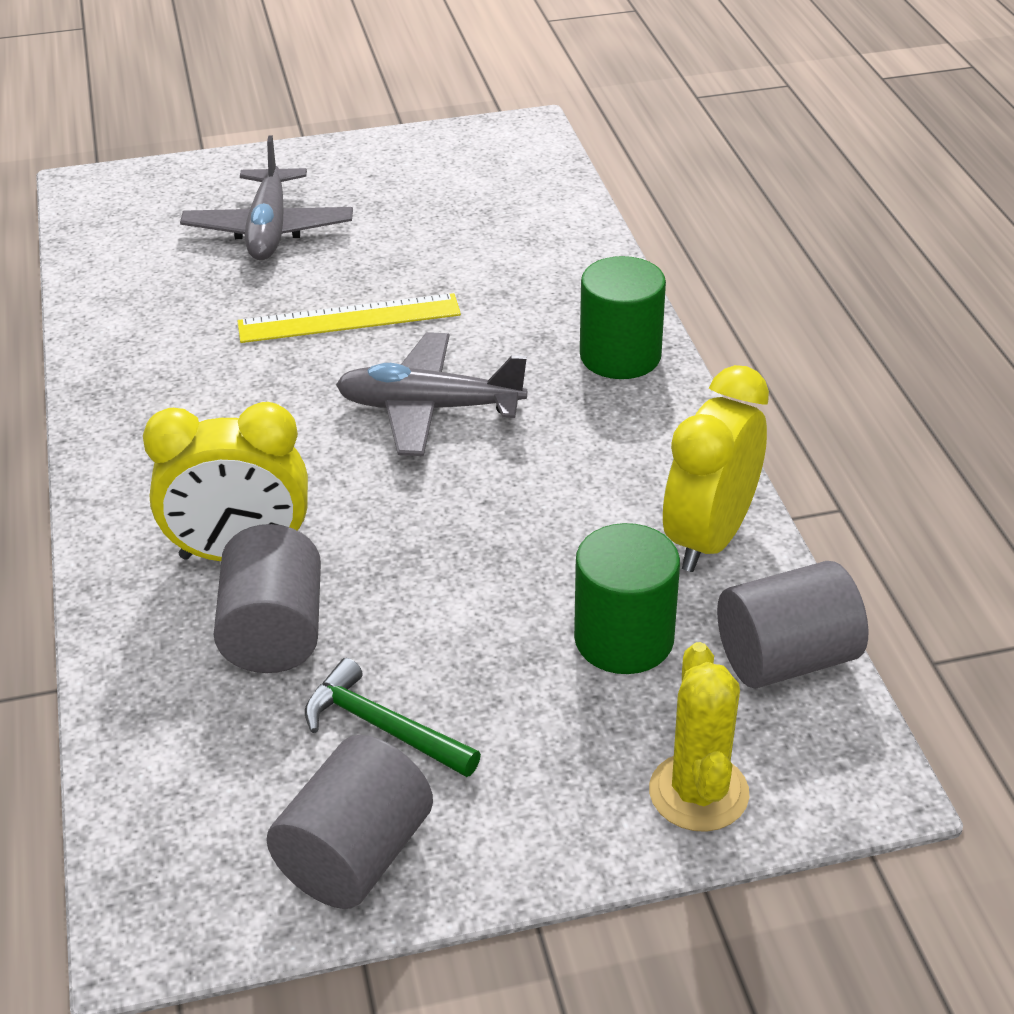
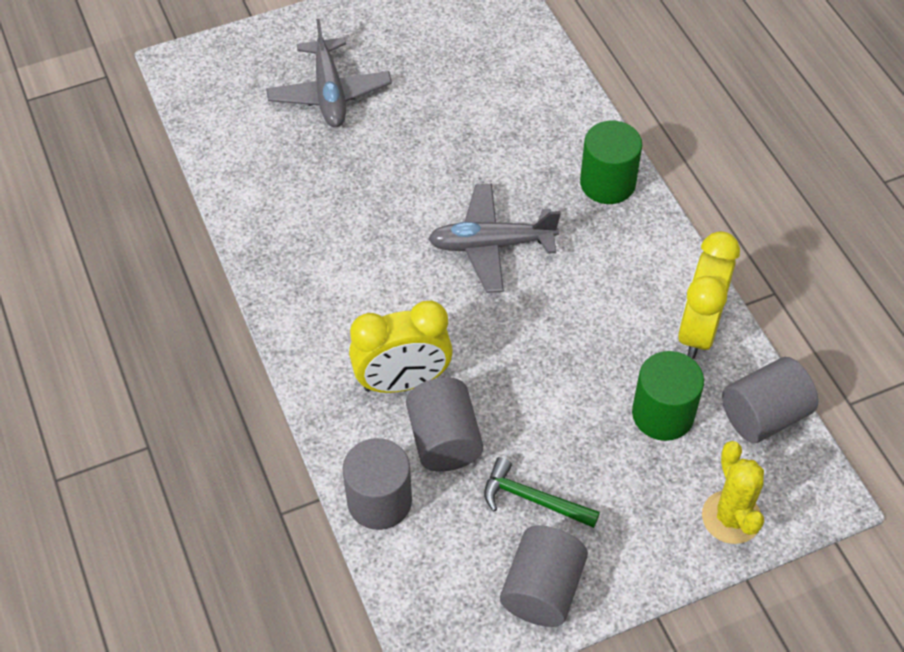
camera: 10 degrees left, 15 degrees up
(144, 700) = (379, 501): none -> grey cylinder
(349, 319) = (413, 171): yellow ruler -> none

